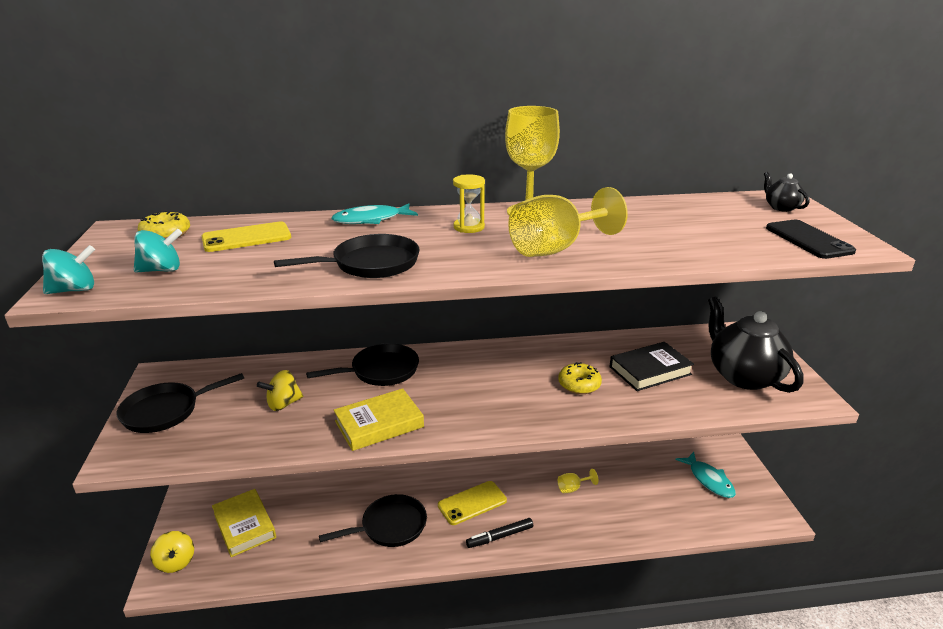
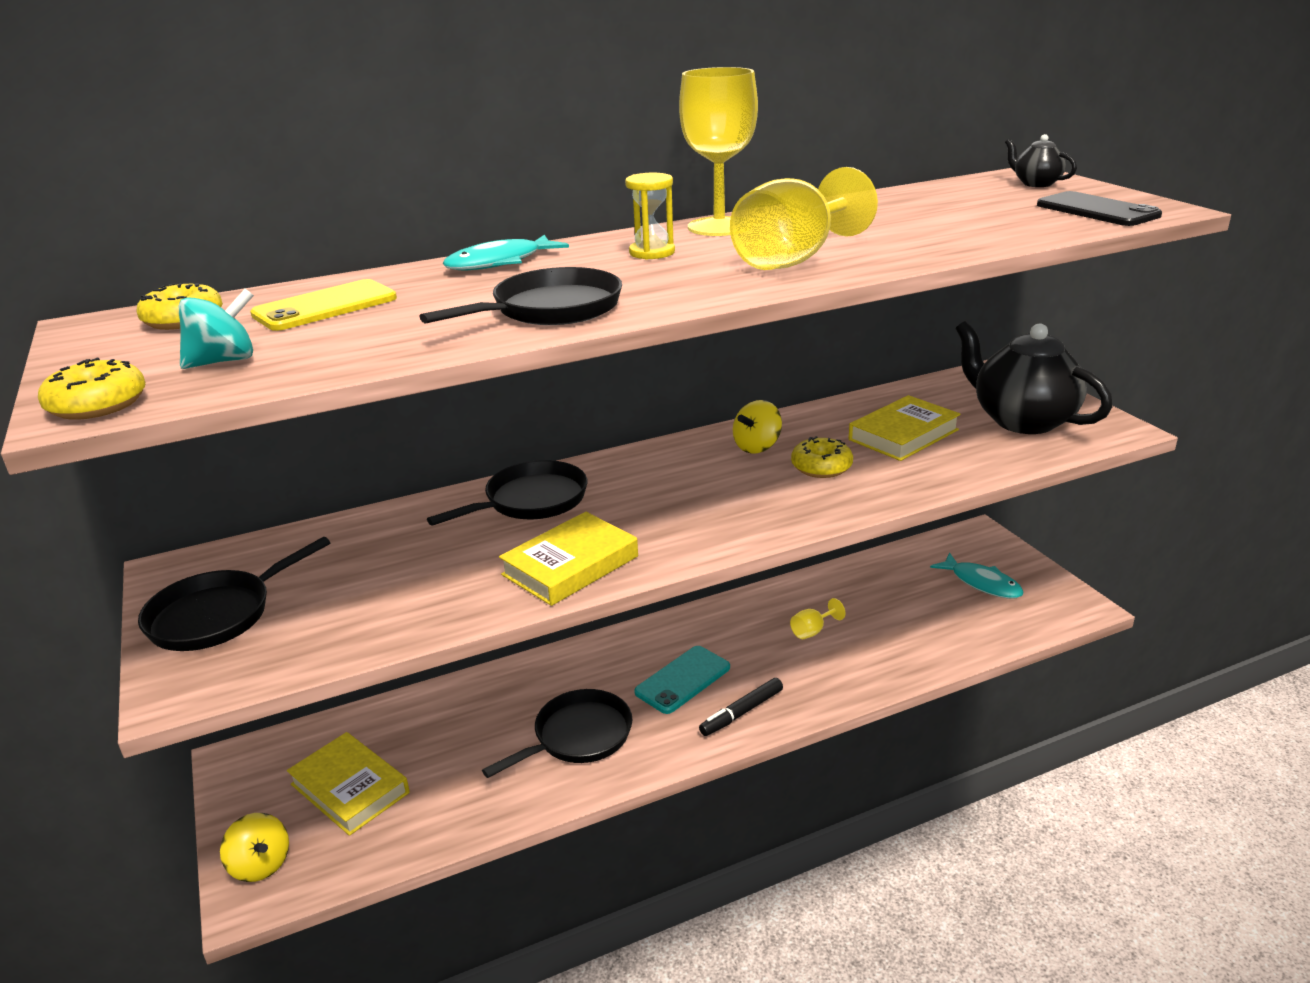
camera: 15 degrees left, 0 degrees up
(74, 290) = (97, 405): turquoise spinning top -> yellow donut
(283, 404) = (406, 569): yellow spinning top -> yellow spinning top (757, 447)
(472, 503) = (682, 680): yellow phone -> turquoise phone
(650, 370) = (903, 435): black book -> yellow book

